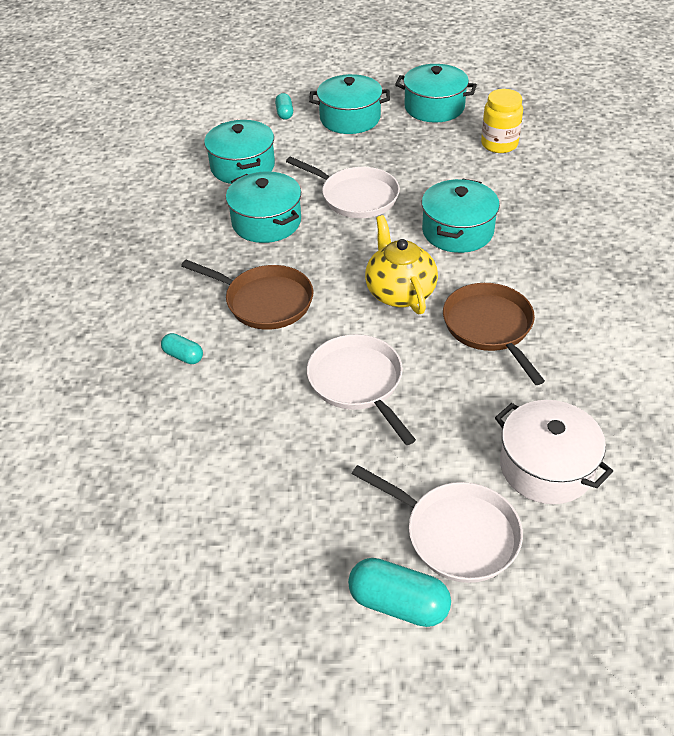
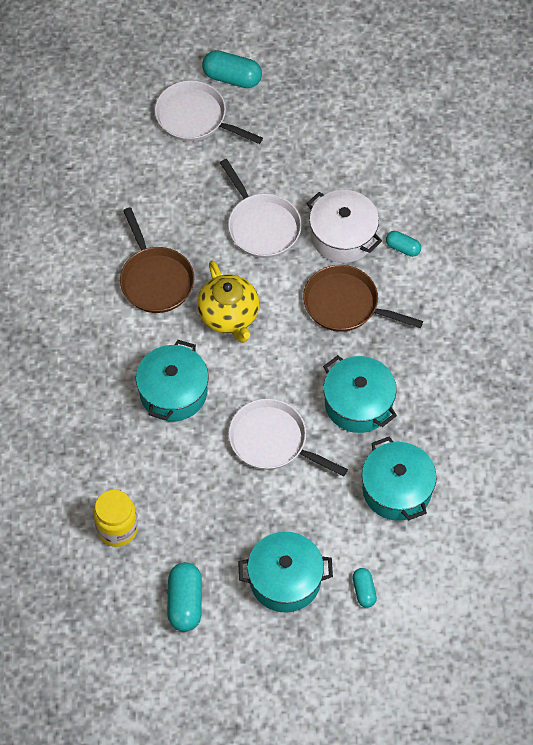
camera: 175 degrees right, 15 degrees up
(434, 107) = (185, 602): turquoise pot -> turquoise capsule
(546, 467) = (130, 163): white pot -> white pot (343, 236)

